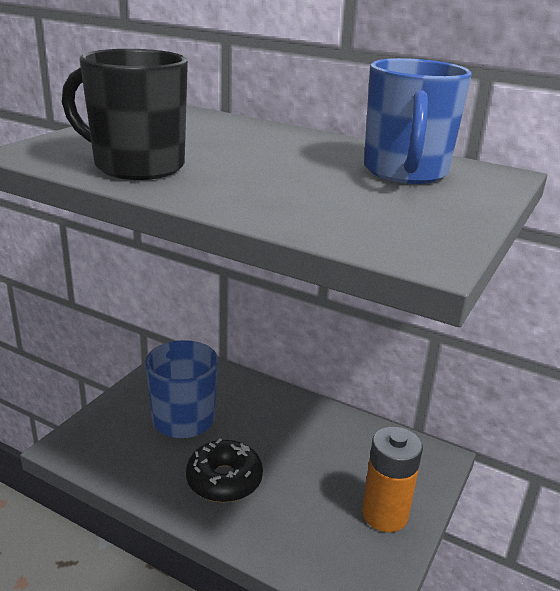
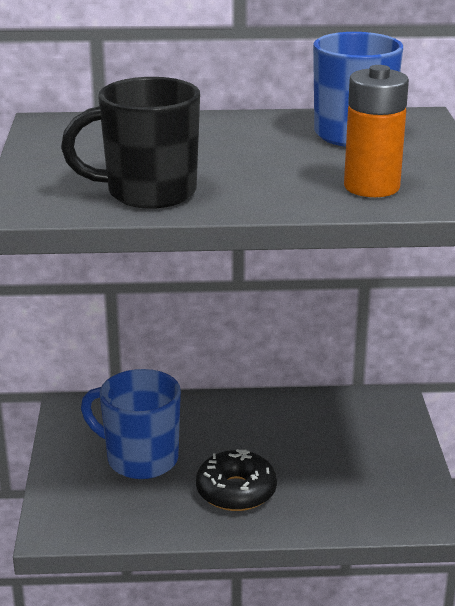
camera: 30 degrees left, 0 degrees up
(384, 514) = (391, 459): orange battery -> orange battery (371, 187)

